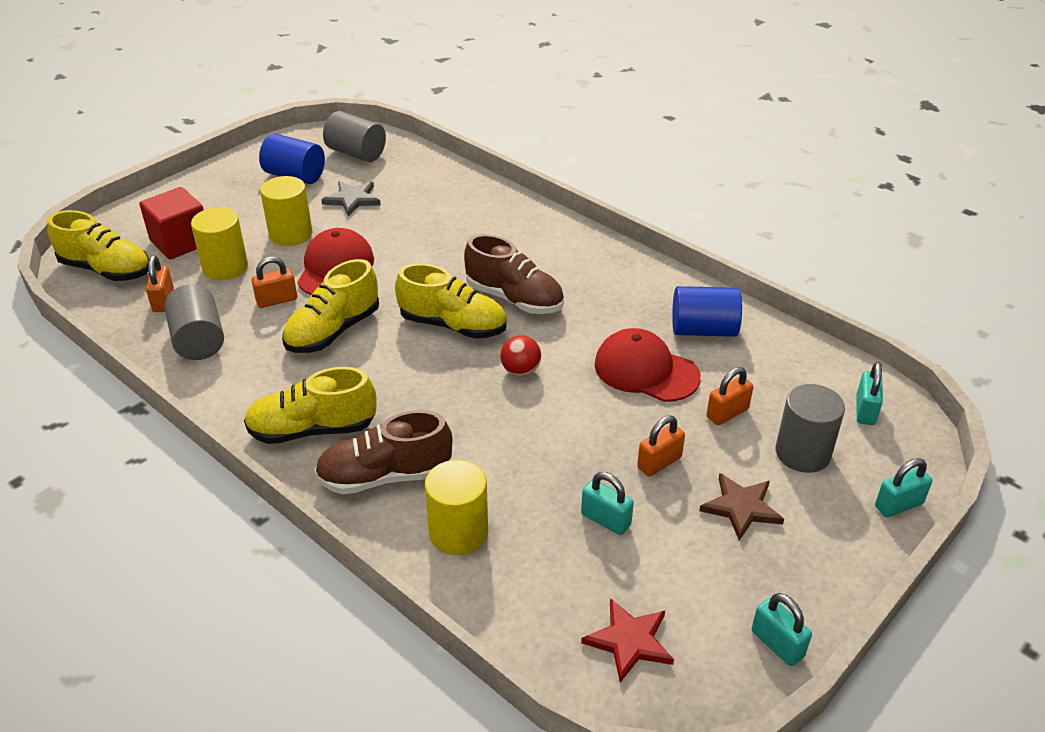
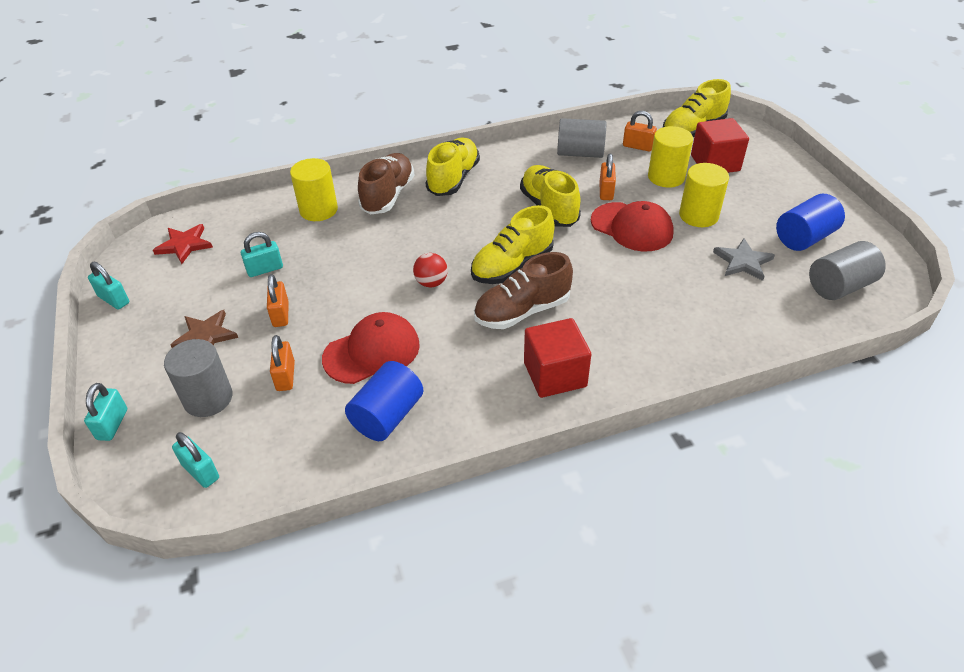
camera: 120 degrees right, 5 degrees up
(575, 259) = (555, 374): none -> red cube
(777, 644) = (114, 299): turquoise padlock -> turquoise padlock turned 45 degrees clockwise

